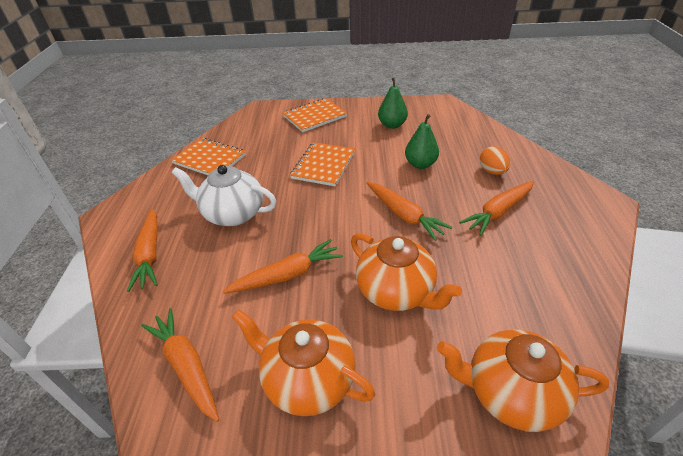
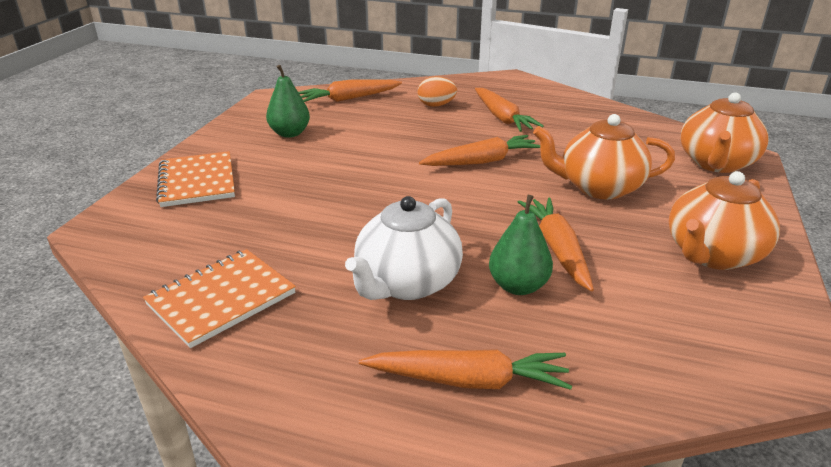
camera: 75 degrees left, 10 degrees down
(186, 366) = (700, 342): orange carrot -> orange carrot (349, 99)
(323, 165) = (341, 193): orange notebook -> none
(396, 291) = (599, 187): orange teapot -> orange teapot turned 150 degrees counterclockwise
(420, 164) = (393, 135): green pear -> green pear (518, 286)

